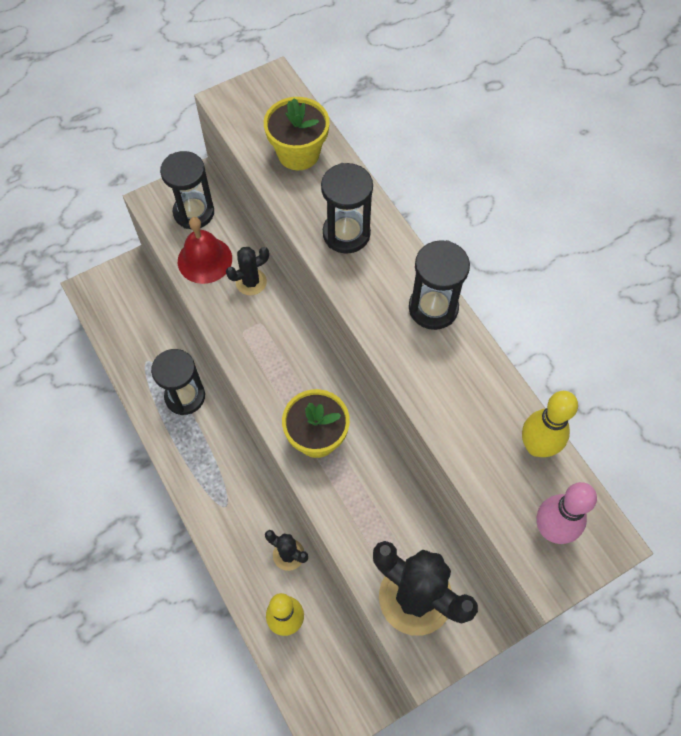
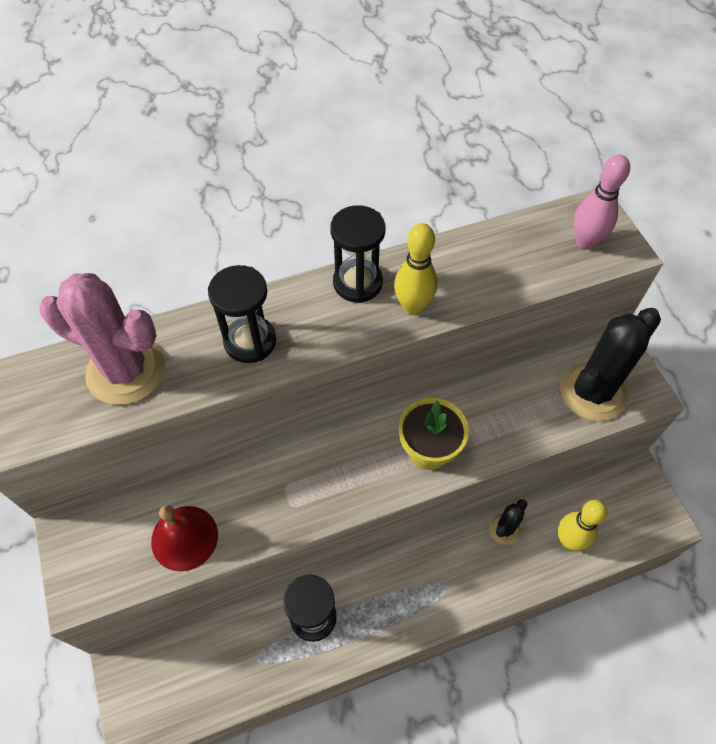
camera: 80 degrees left, 5 degrees down
(194, 212) = (112, 543): black hourglass -> none
(251, 282) = (230, 489): black cactus -> none
(298, 153) = (126, 371): yellow flower pot -> pink cactus
(536, 446) = (510, 235): yellow bowling pin -> yellow bowling pin (413, 306)

